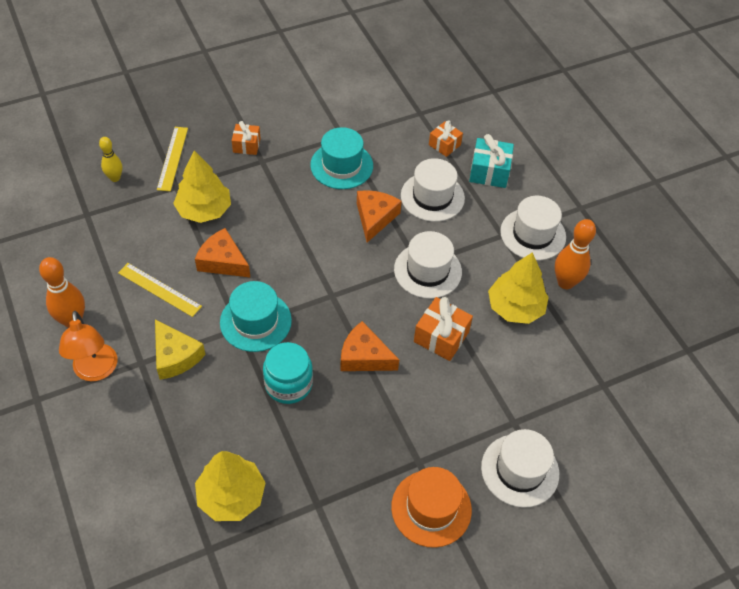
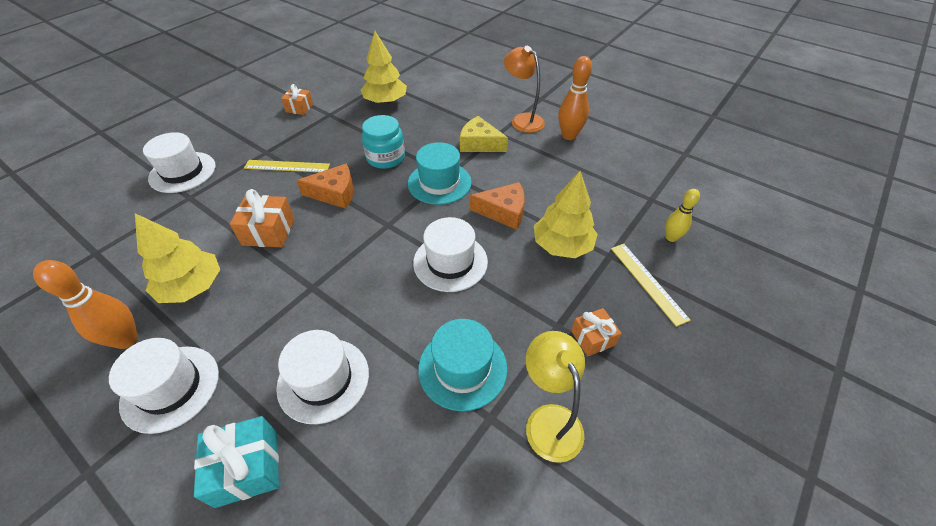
camera: 155 degrees right, 5 degrees down
(159, 289) = (532, 174): yellow ruler -> yellow ruler (287, 166)
(311, 122) = (549, 420): none -> yellow lamp
(375, 218) = (384, 317): orange cheese -> none
(427, 270) = (300, 284): white hat -> white hat (450, 262)
(431, 508) = (250, 135): orange hat -> none
(444, 145) = (333, 486): orange gift -> orange gift (299, 108)

